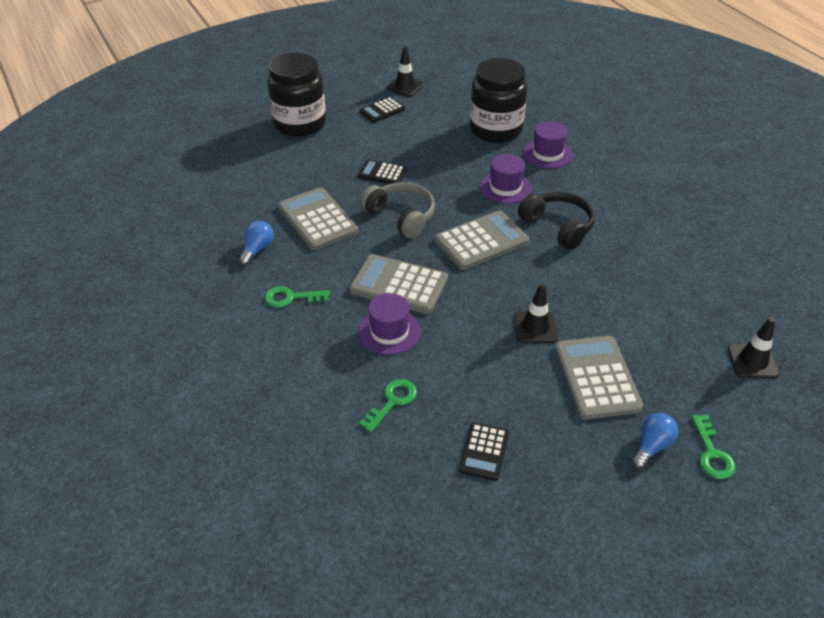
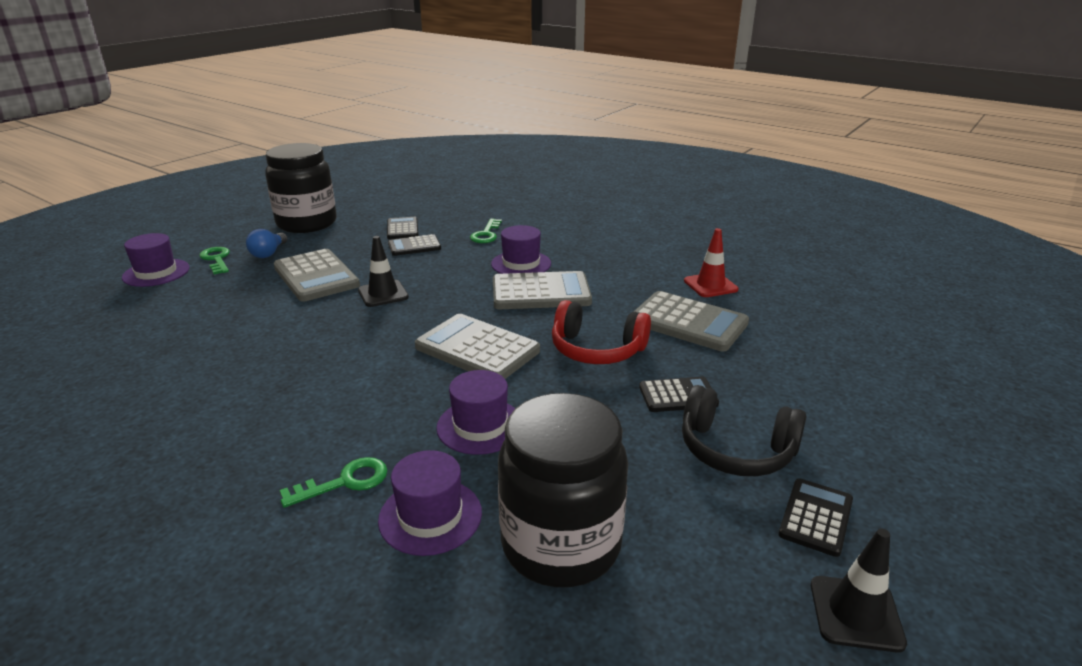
camera: 155 degrees right, 15 degrees down
(257, 249) = (710, 285): blue light bulb -> red traffic cone
(291, 298) = (630, 264): green key -> green key (345, 482)
(300, 124) = (901, 439): black jar -> black jar (307, 223)
(401, 217) = (597, 349): grey headphones -> red headphones
(481, 241) = (477, 349): grey calculator -> grey calculator turned 90 degrees clockwise
(482, 403) = (414, 246): none -> black calculator
(558, 227) = (380, 391): black headphones -> black headphones (736, 450)
(752, 361) = (145, 317): black traffic cone -> none
(774, 445) = (156, 273): none -> purple hat

